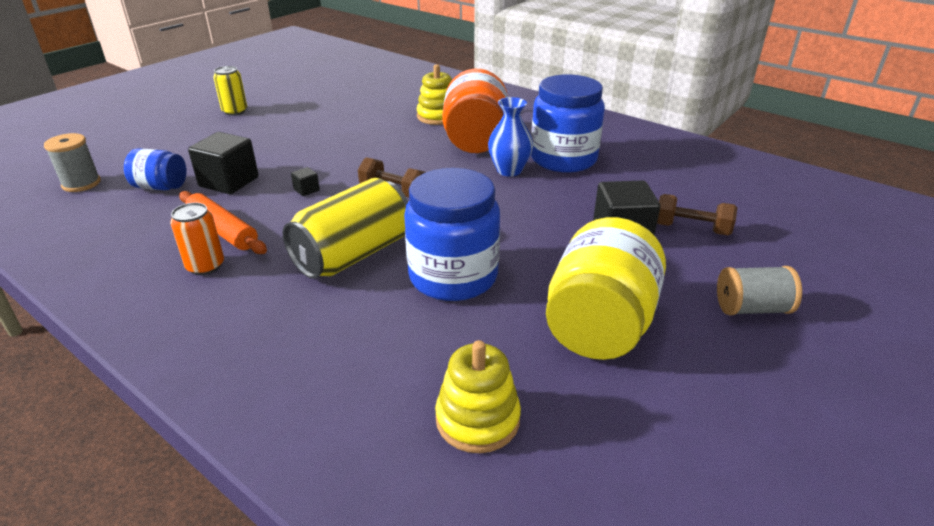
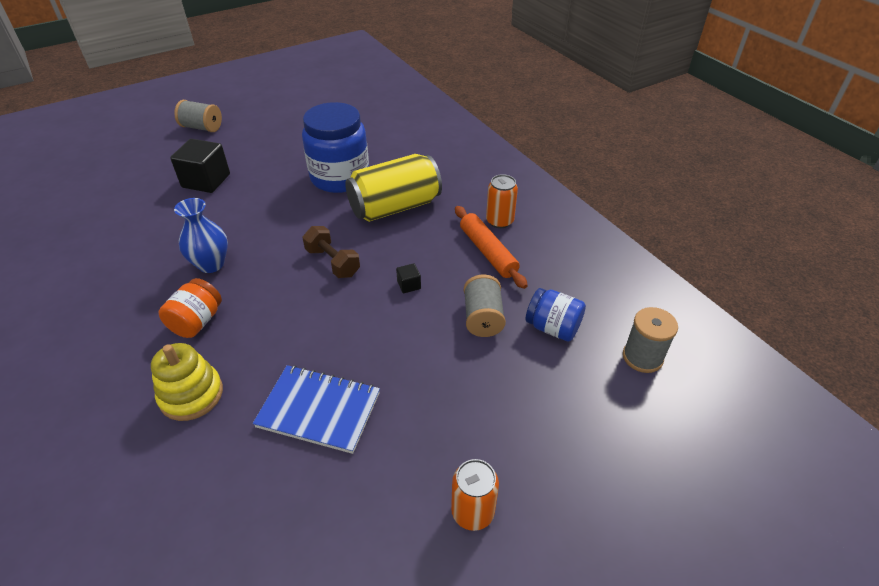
camera: 160 degrees left, 10 degrees up
(229, 182) = (482, 318): black cube -> grey spool
(235, 111) = (472, 512): yellow can -> orange can
(347, 124) = (319, 410): none -> blue notebook
(475, 141) = (197, 322): orange jar -> orange jar, size x0.54
(477, 419) = (376, 117): yellow stacking toy -> none
(563, 159) = (146, 267): blue jar -> none
(599, 325) = (286, 136): yellow jar -> none
(691, 229) = (156, 174): brown dumbbell -> none

